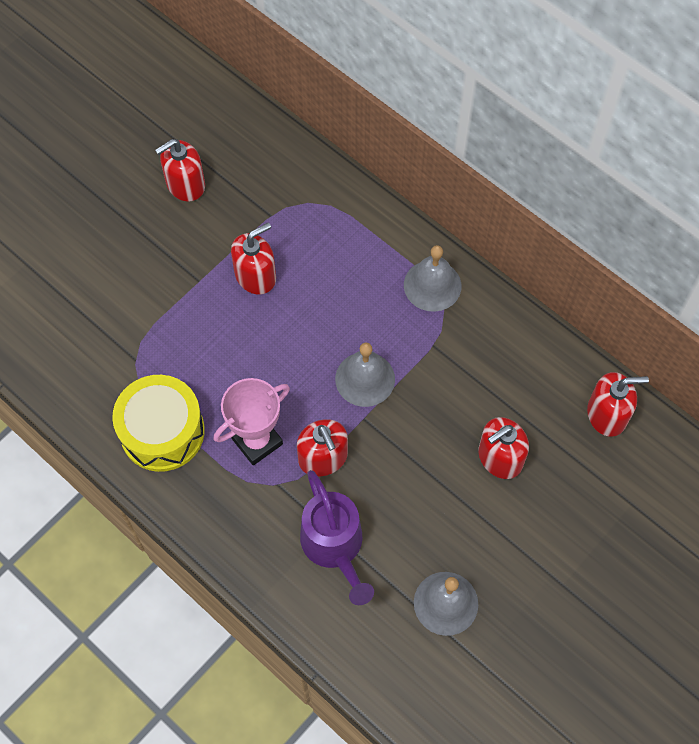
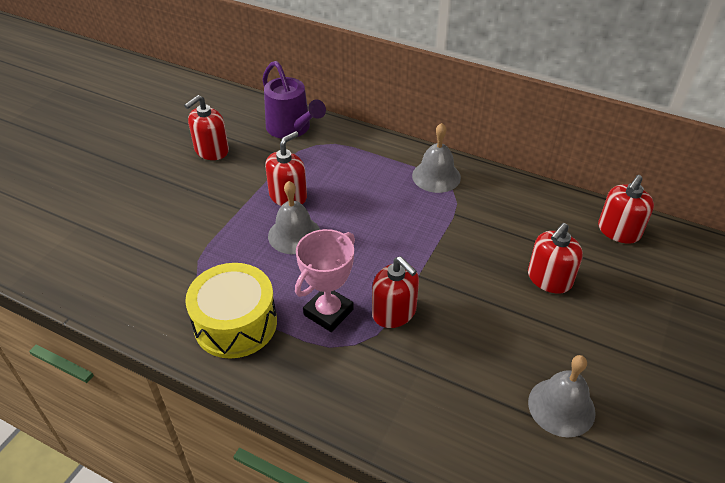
camera: 15 degrees left, 20 degrees down
(335, 547) = (434, 383): purple watering can -> purple watering can (292, 129)
(365, 379) = (408, 247): grey bell -> grey bell (294, 234)
(607, 414) = (618, 231): red soap dispenser -> red soap dispenser turned 150 degrees clockwise

